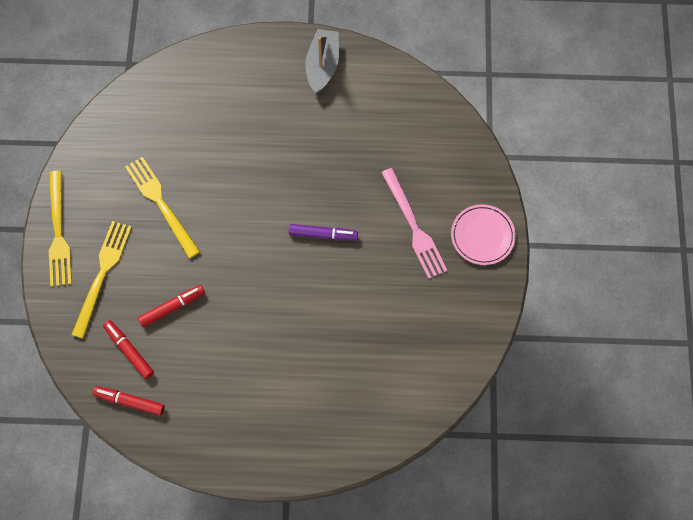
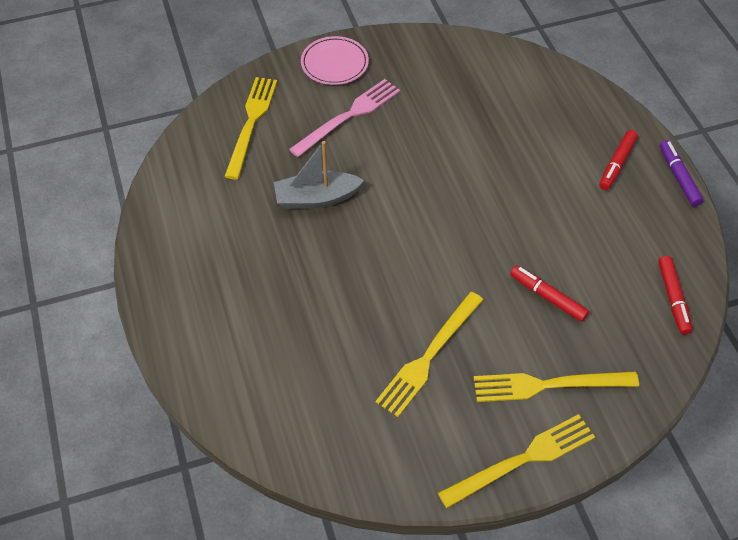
camera: 110 degrees left, 15 degrees down
(129, 351) = (620, 320): red marker -> red marker (617, 164)
(322, 65) = (176, 251): grey boat -> grey boat (316, 198)
(322, 234) = (393, 187): purple marker -> purple marker (678, 177)
(433, 149) = (251, 123): none -> yellow fork

